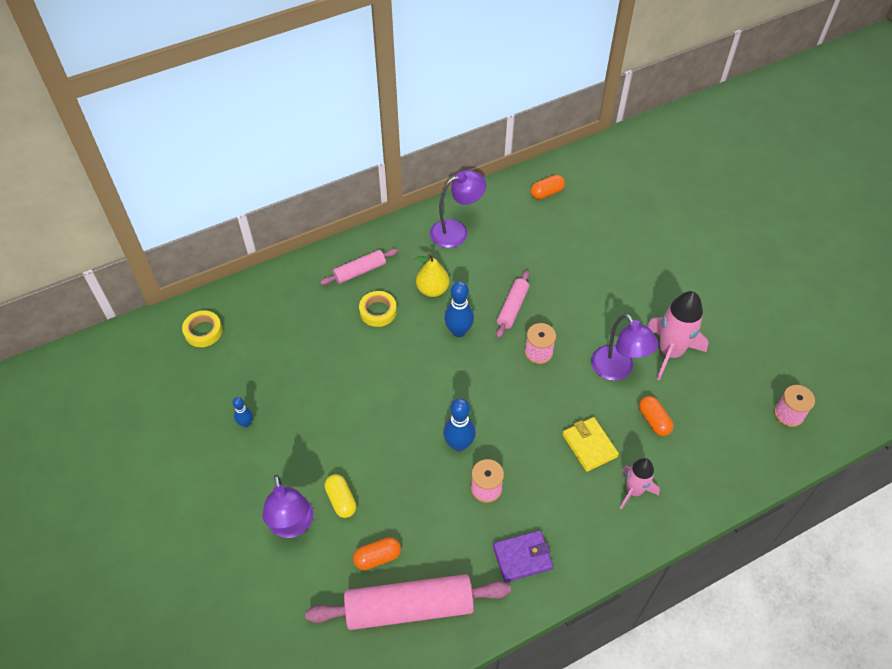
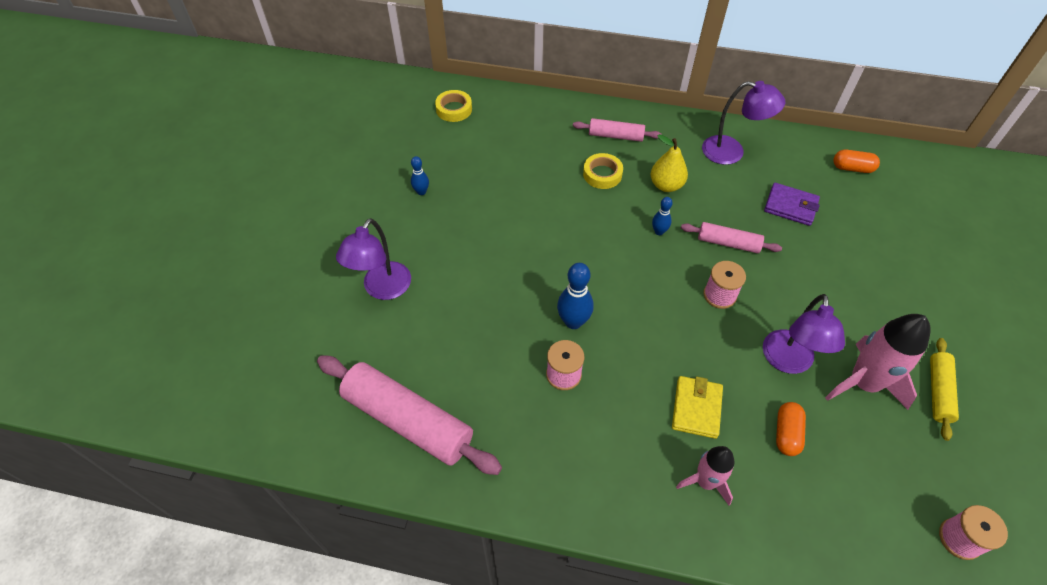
camera: 40 degrees right, 0 degrees up
(341, 500) = (436, 296): yellow capsule -> none
(377, 557) = (421, 361): orange capsule -> none
(458, 331) = (659, 231): blue bowling pin -> blue bowling pin, size x0.58
(512, 308) = (728, 243): pink rolling pin -> pink rolling pin turned 45 degrees clockwise
(522, 557) = (541, 457): purple wallet -> purple wallet (790, 206)
(713, 326) = (938, 391): none -> yellow rolling pin

